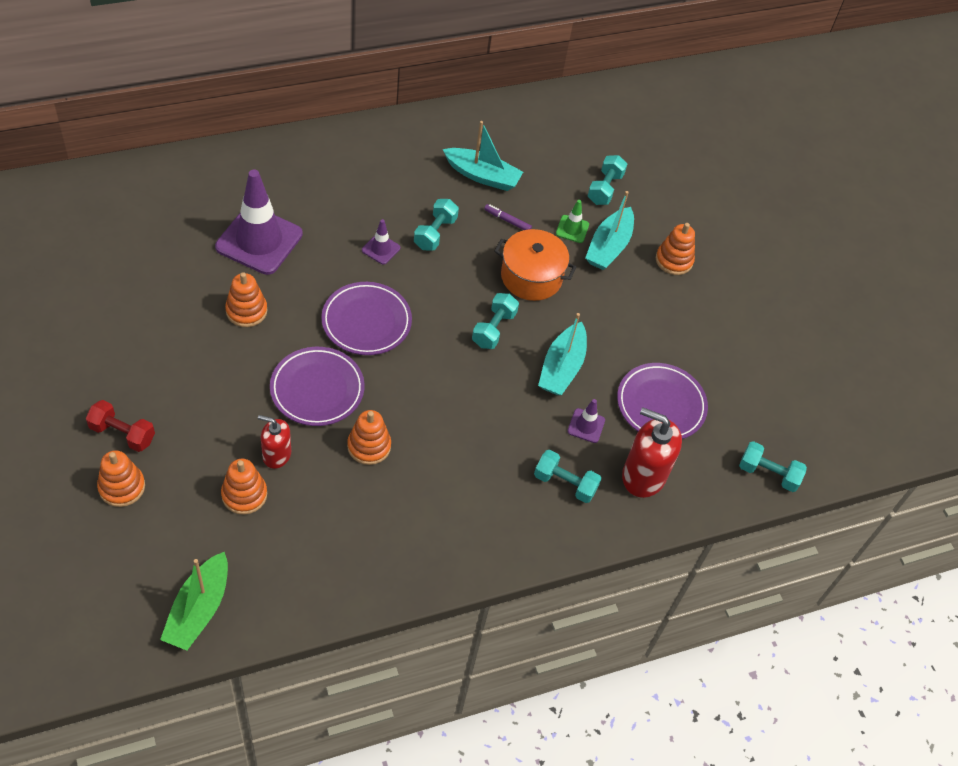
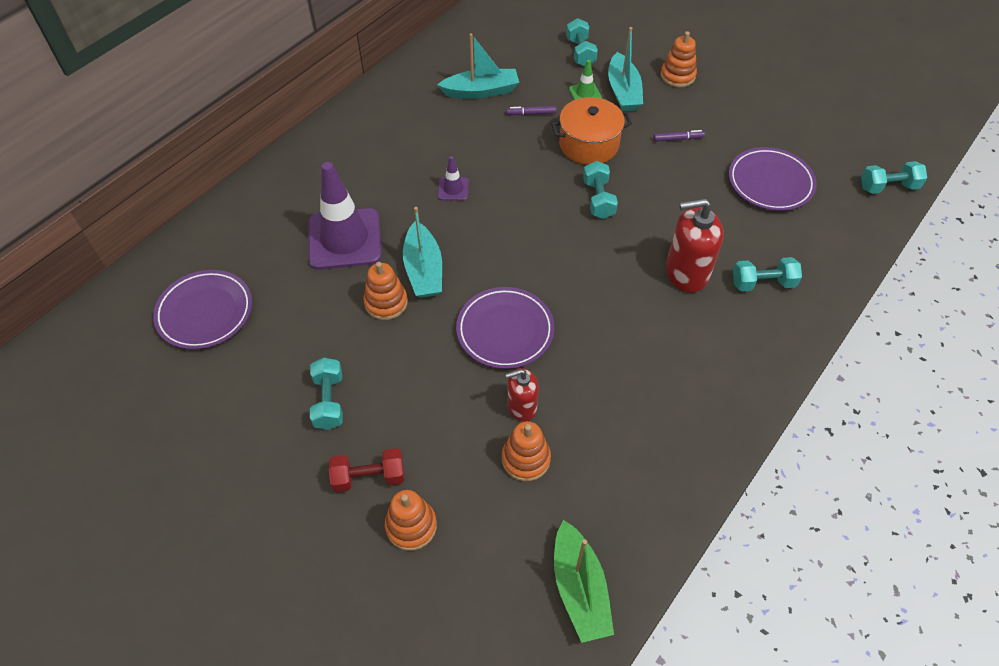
camera: 25 degrees left, 0 degrees up
(366, 322) = (494, 252): purple plate -> purple plate (205, 312)
(369, 446) = (590, 350): orange stacking toy -> none
(435, 233) = (485, 153): turquoise dumbbell -> turquoise dumbbell (329, 401)
(562, 368) = (675, 198): turquoise boat -> turquoise boat (423, 270)
(586, 426) = (735, 230): purple traffic cone -> none
(616, 317) = (678, 139): none -> purple marker
(643, 476) = (810, 242): red soap dispenser -> red soap dispenser (686, 273)

